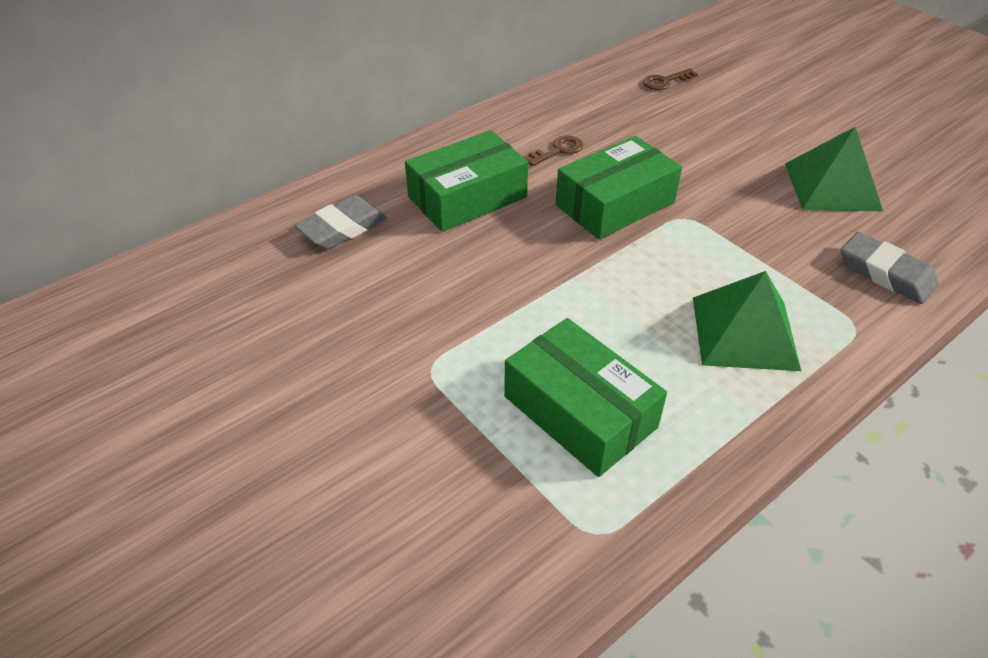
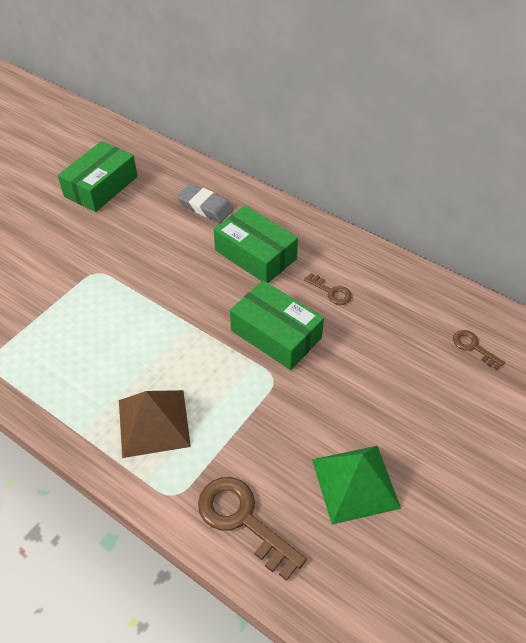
camera: 75 degrees right, 5 degrees up
(580, 411) = (72, 343): green box -> green box (101, 186)
(744, 332) = (153, 422): green pyramid -> brown pyramid
(885, 273) = (243, 520): grey eraser -> brown key

